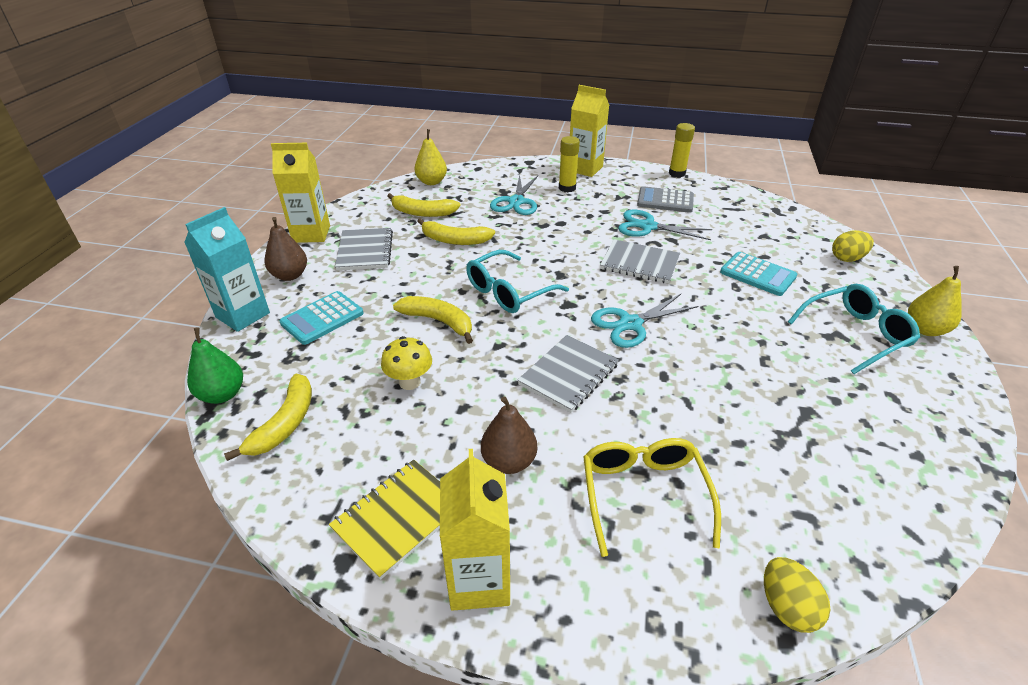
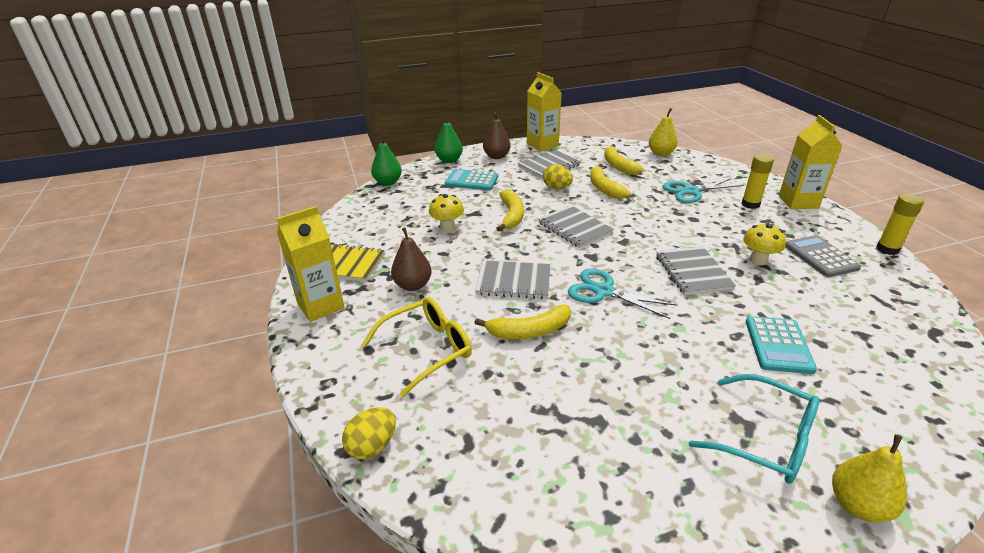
camera: 60 degrees right, 5 degrees down
(243, 315) = (449, 160): turquoise carton -> green pear
(285, 423) = (383, 206): yellow banana -> yellow banana (529, 331)
(509, 291) = (574, 228): turquoise glasses -> grey notebook
(648, 226) = (758, 260): turquoise scissors -> yellow mushroom
(847, 258) = (919, 409): yellow egg -> yellow egg (557, 188)

